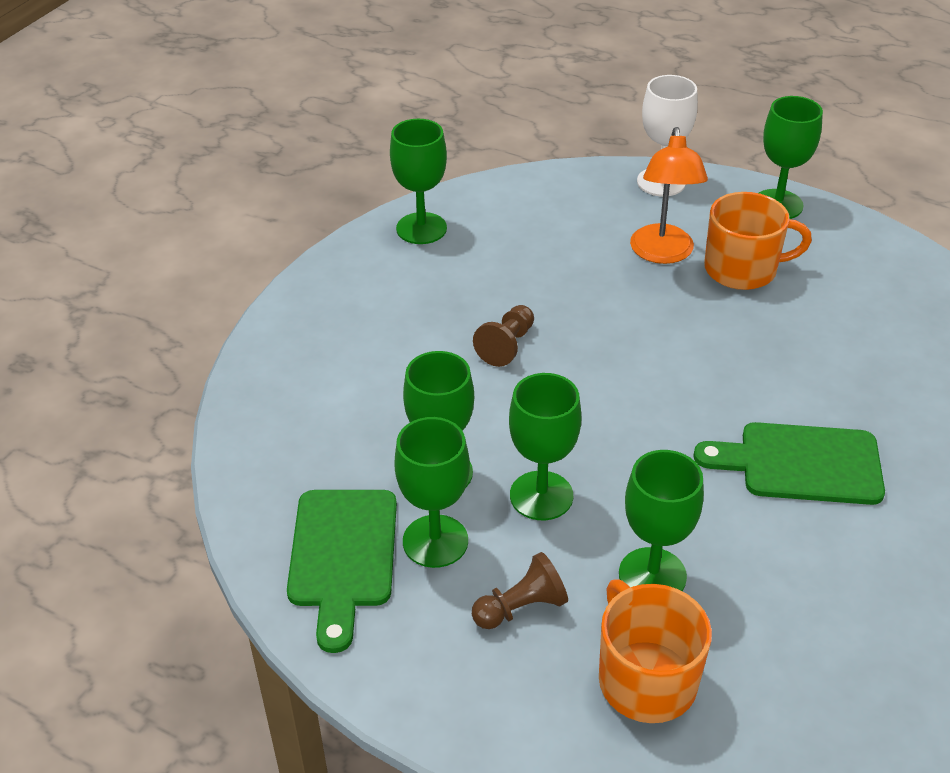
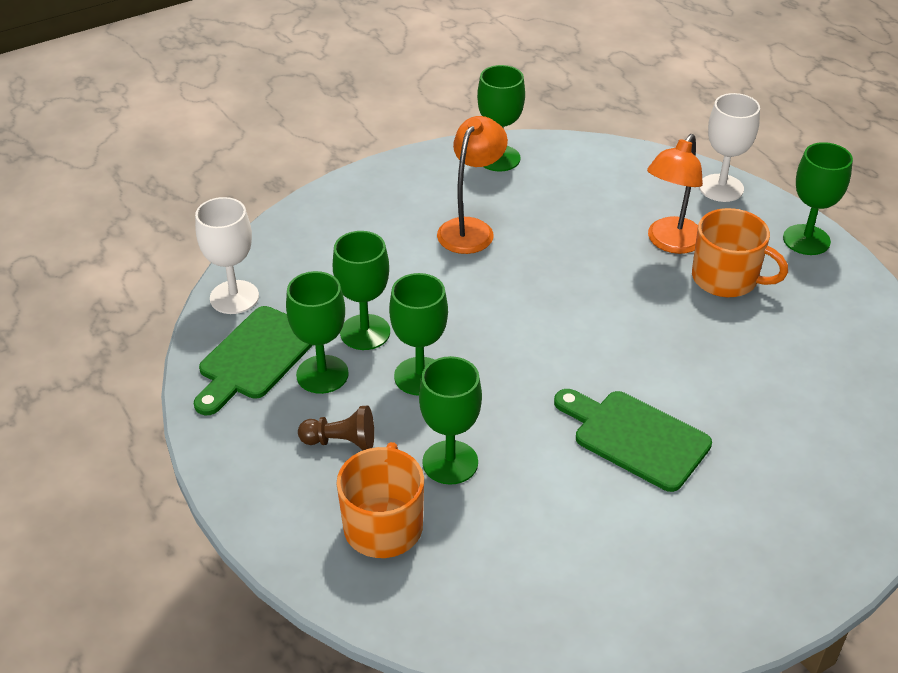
camera: 30 degrees right, 0 degrees up
(258, 496) = (234, 297): none -> white goblet
(456, 314) = (471, 229): none -> orange lamp
(507, 345) = (487, 265): brown pawn -> none

